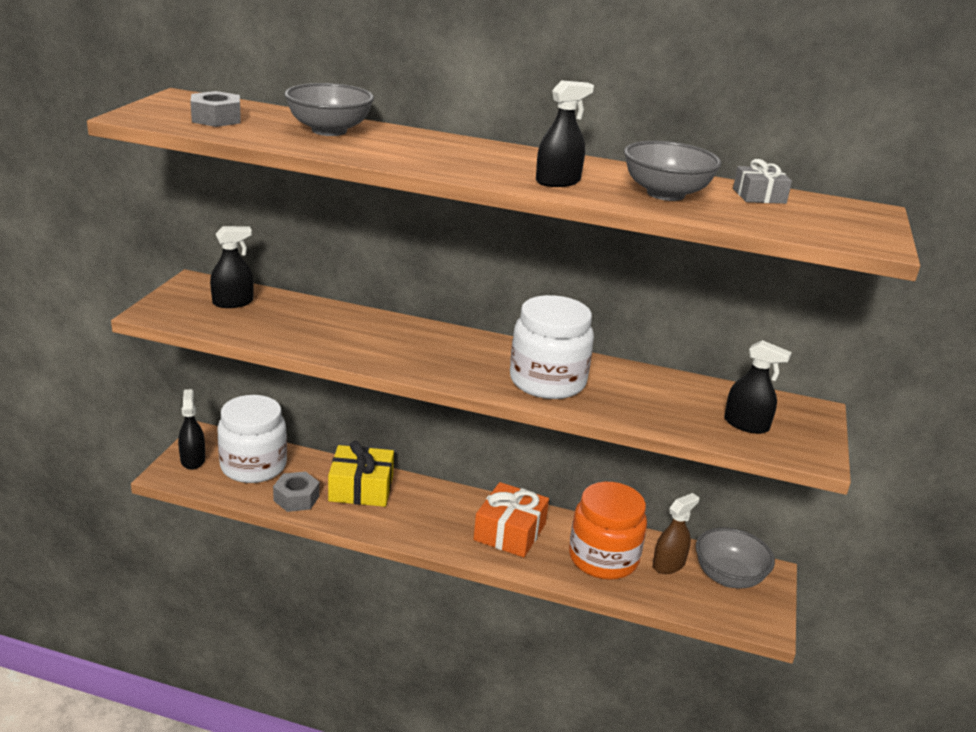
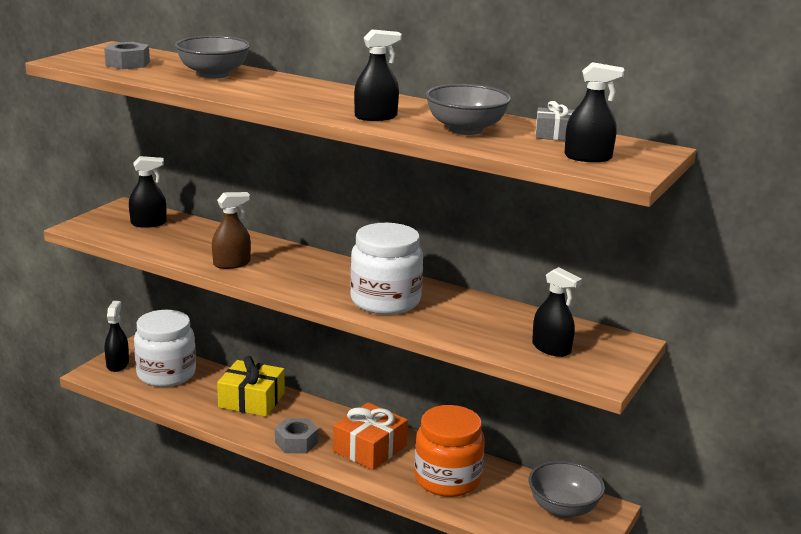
camera: 15 degrees right, 5 degrees down
(296, 498) = (192, 402): grey nut -> grey nut (296, 442)
(668, 564) = (509, 491): brown spray bottle -> brown spray bottle (232, 264)
(819, 224) = (588, 157): none -> black spray bottle

